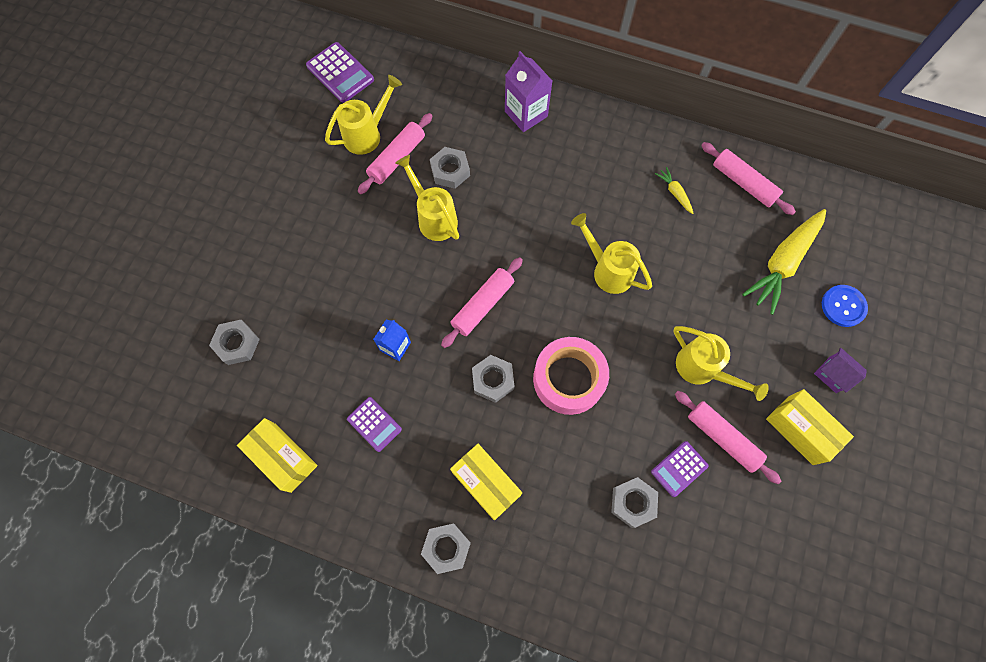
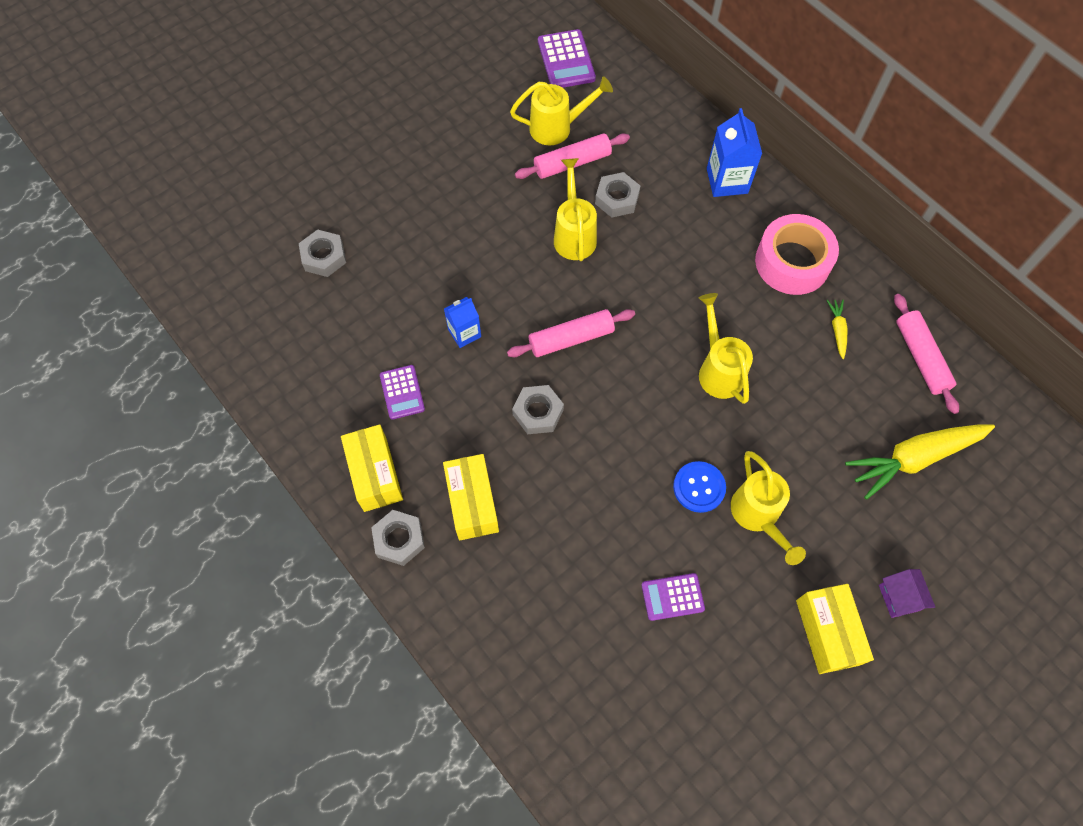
camera: 30 degrees right, 5 degrees down
(283, 457) = (303, 377): yellow box -> yellow box (375, 474)
(526, 114) = (727, 181): purple carton -> blue carton
(568, 379) = (613, 451): pink tape -> pink tape (792, 262)
(633, 503) = (604, 602): grey nut -> none
(722, 438) = (737, 593): pink rolling pin -> none
(843, 306) = (956, 536): blue button -> blue button (699, 487)

